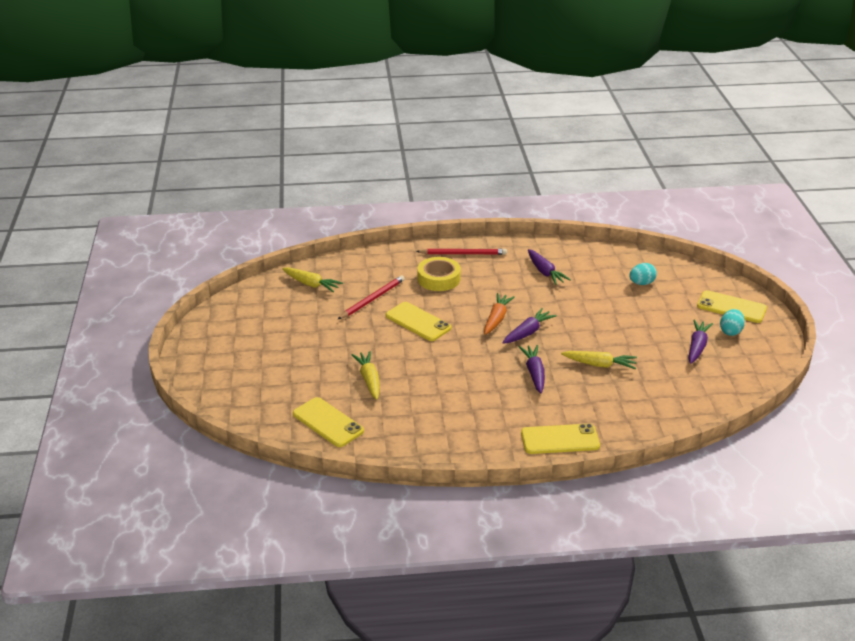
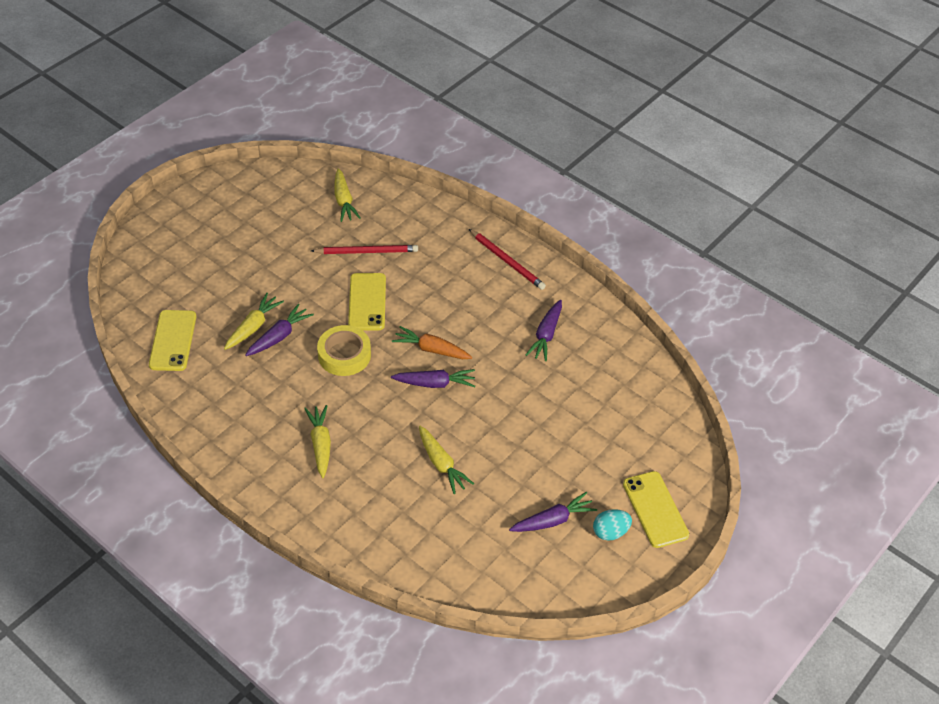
camera: 45 degrees right, 15 degrees up
(439, 279) = (447, 272): yellow tape -> yellow tape (344, 355)
(497, 319) = (431, 349): orange carrot -> orange carrot turned 135 degrees counterclockwise
(518, 405) = (320, 444): none -> yellow carrot
(534, 373) = (378, 426): purple carrot -> purple carrot (279, 336)
(560, 439) = (301, 503): yellow phone -> none
(641, 283) = (613, 415): turquoise egg -> none

